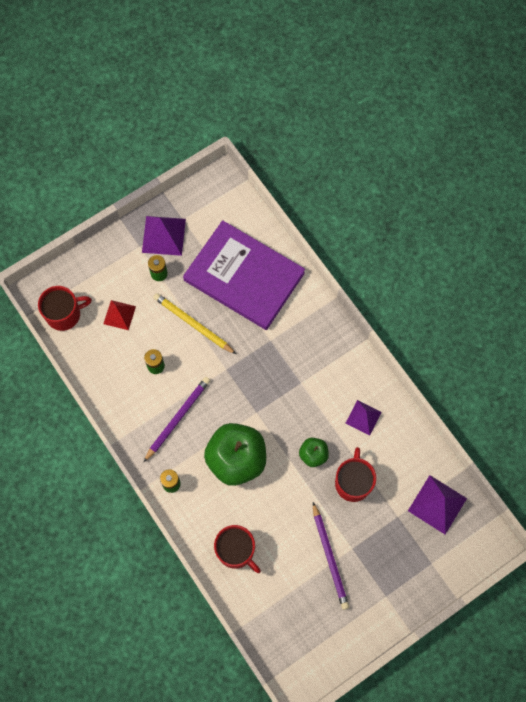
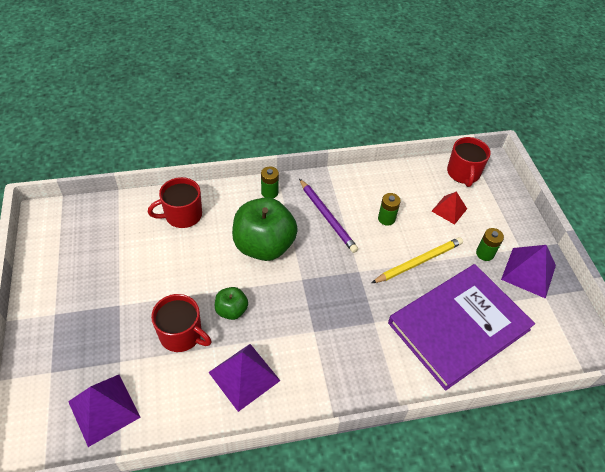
camera: 110 degrees right, 20 degrees down
(330, 557) = (125, 282): purple pencil -> none
(363, 417) = (244, 376): purple pyramid -> purple pyramid, size x1.56

